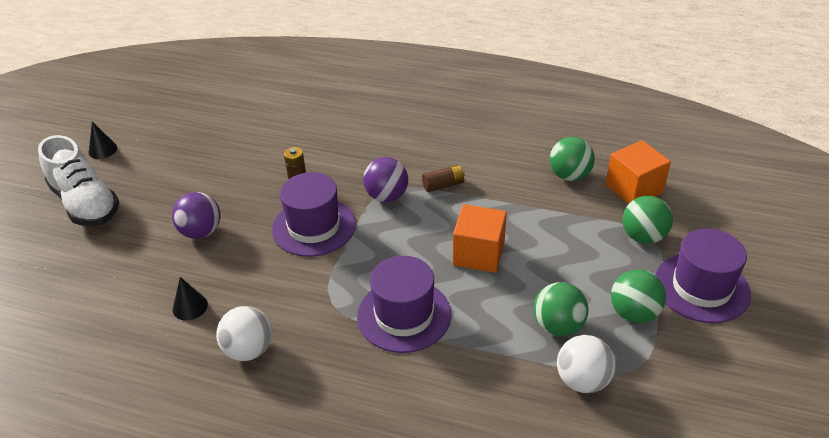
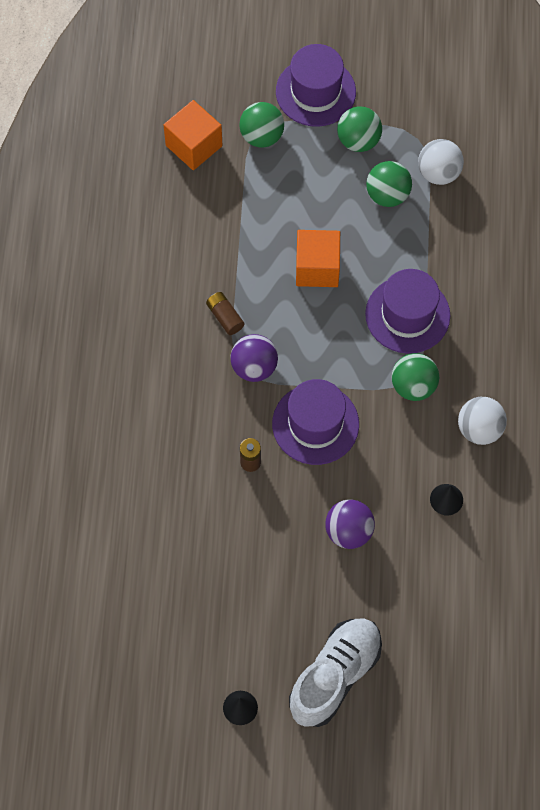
camera: 105 degrees left, 25 degrees up
(569, 175) = (185, 203): green ball -> green ball (413, 386)

